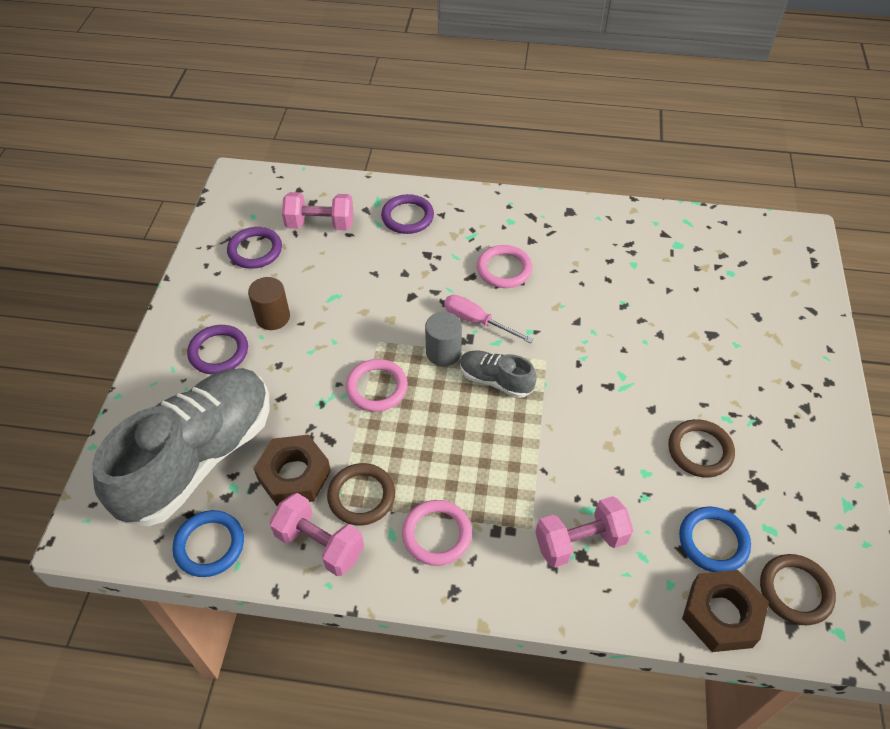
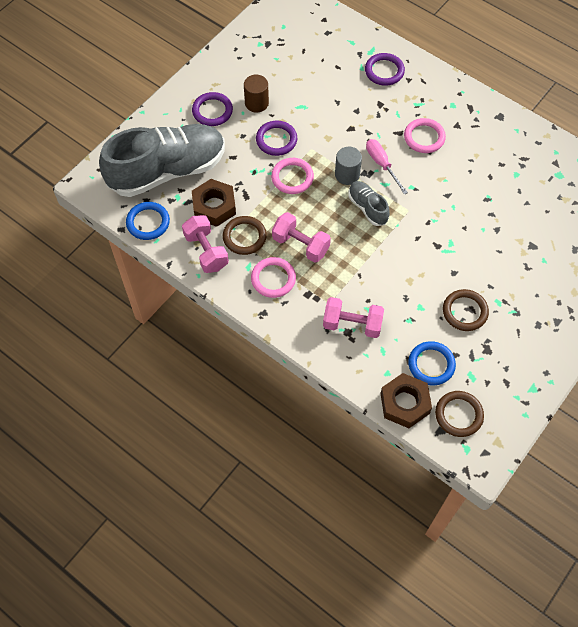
camera: 30 degrees right, 10 degrees up
(255, 250) = (271, 52): purple ring -> purple ring (276, 140)
(320, 224) = (323, 51): pink dumbbell -> pink dumbbell (300, 245)

